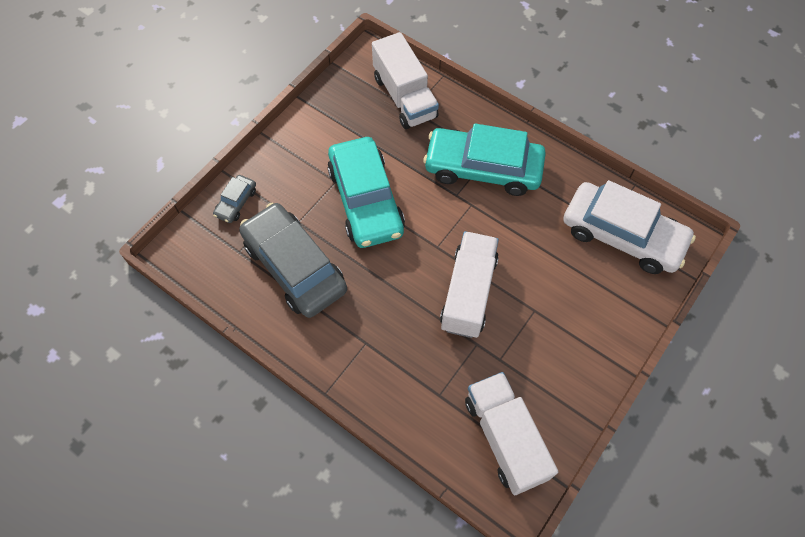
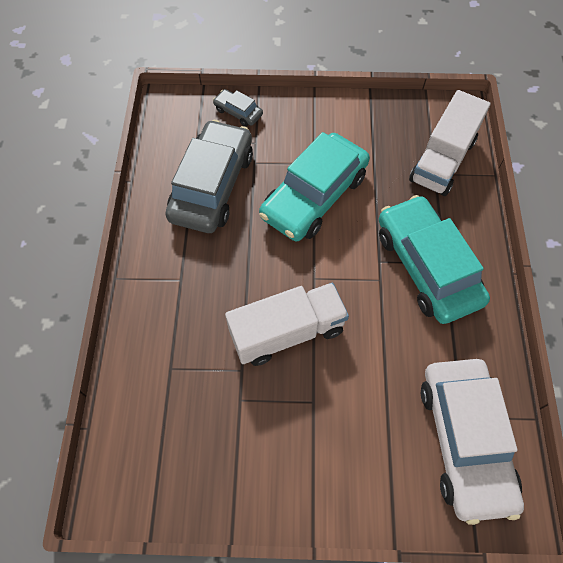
camera: 55 degrees right, 0 degrees up
(236, 202) = (238, 112): grey car -> grey car turned 45 degrees clockwise
(505, 438) = (164, 452): white truck -> none

